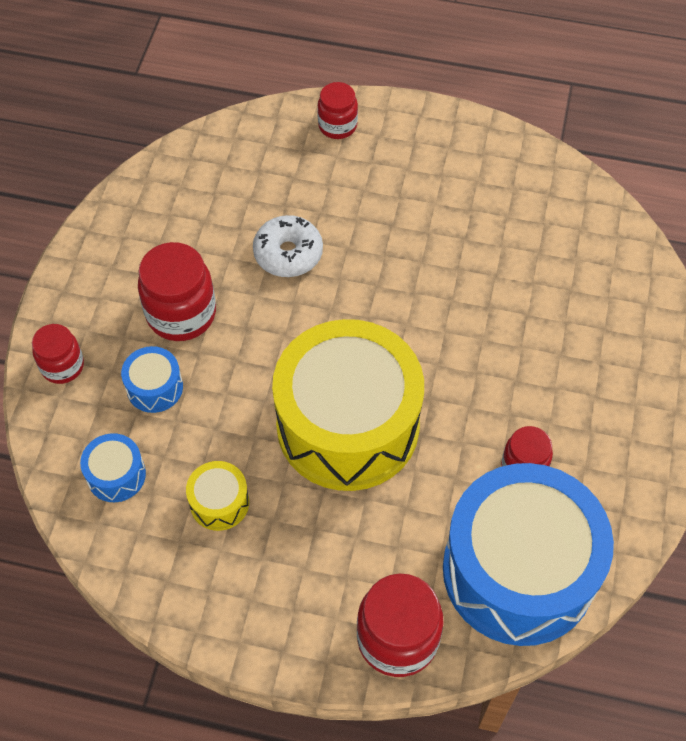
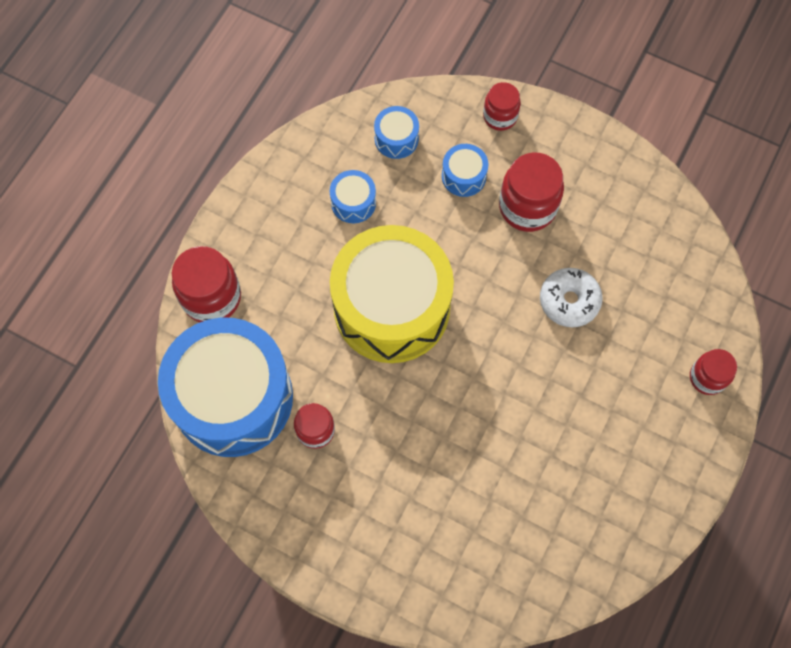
camera: 105 degrees right, 10 degrees up
(219, 502) = (353, 202): yellow drum -> blue drum

